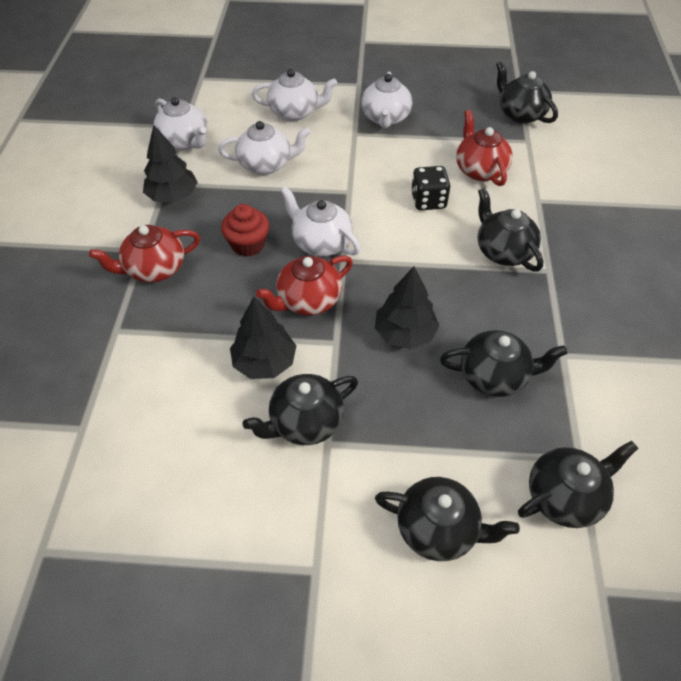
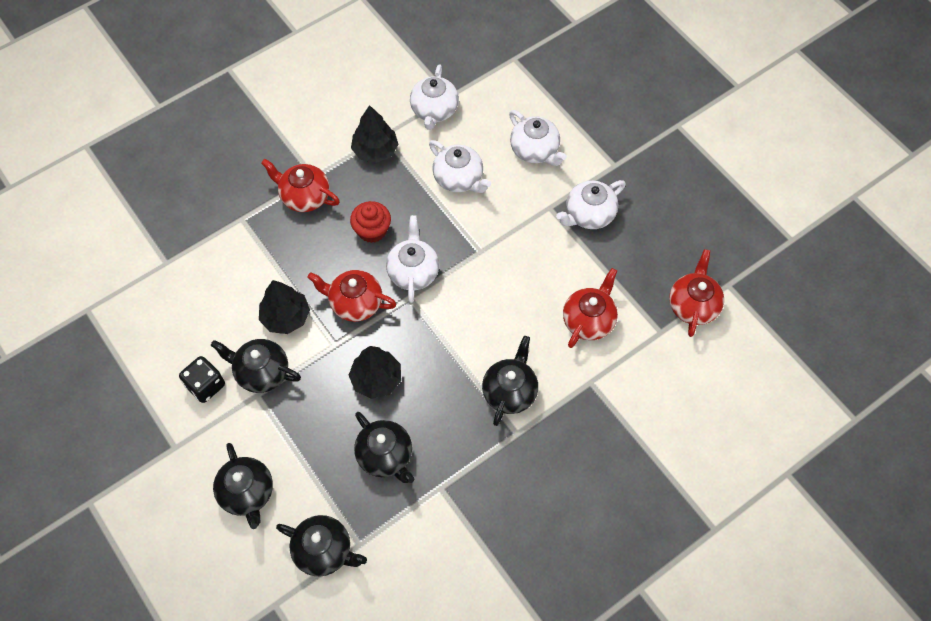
camera: 50 degrees right, 10 degrees up
(428, 201) = (518, 309): black dice -> black dice (205, 385)
(520, 114) = (693, 305): black teapot -> red teapot

